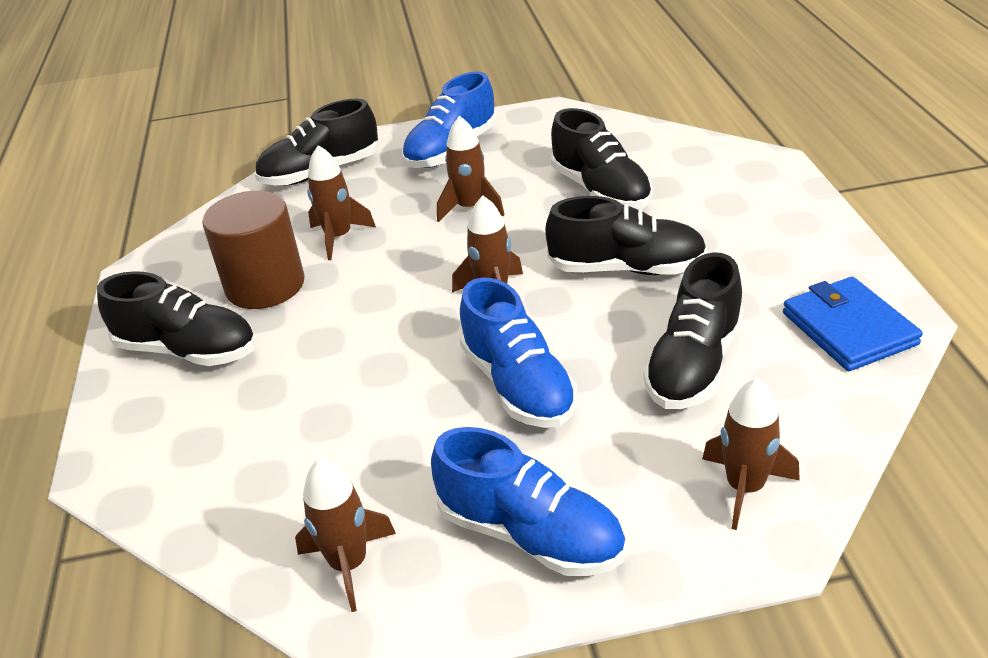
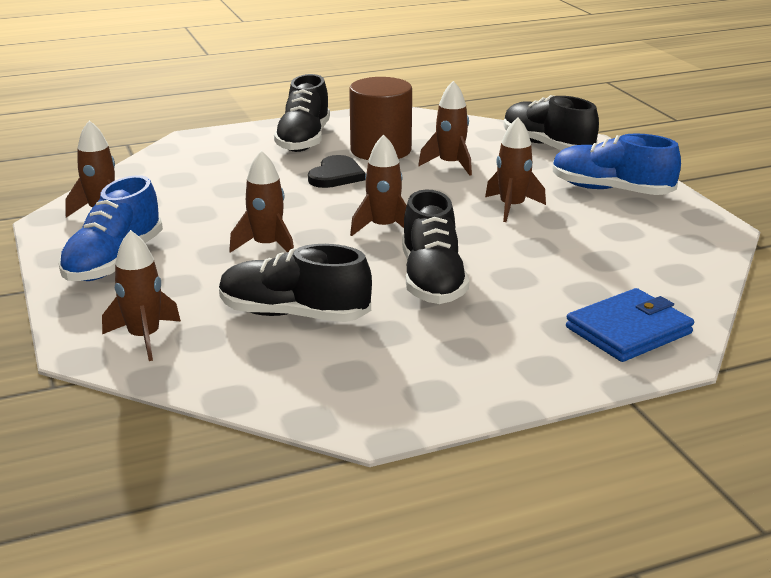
camera: 75 degrees right, 10 degrees down
(327, 324) = (336, 175): none -> black heart
(518, 385) = (267, 246): blue shoe -> brown rocket
(601, 191) = (565, 262): black shoe -> none
(848, 329) = (352, 392): blue wallet -> blue wallet (628, 330)

